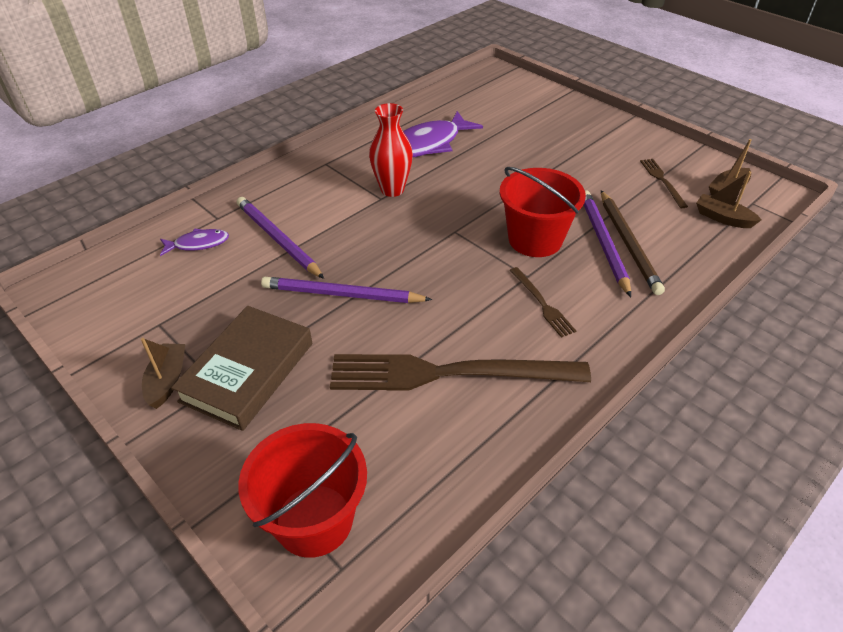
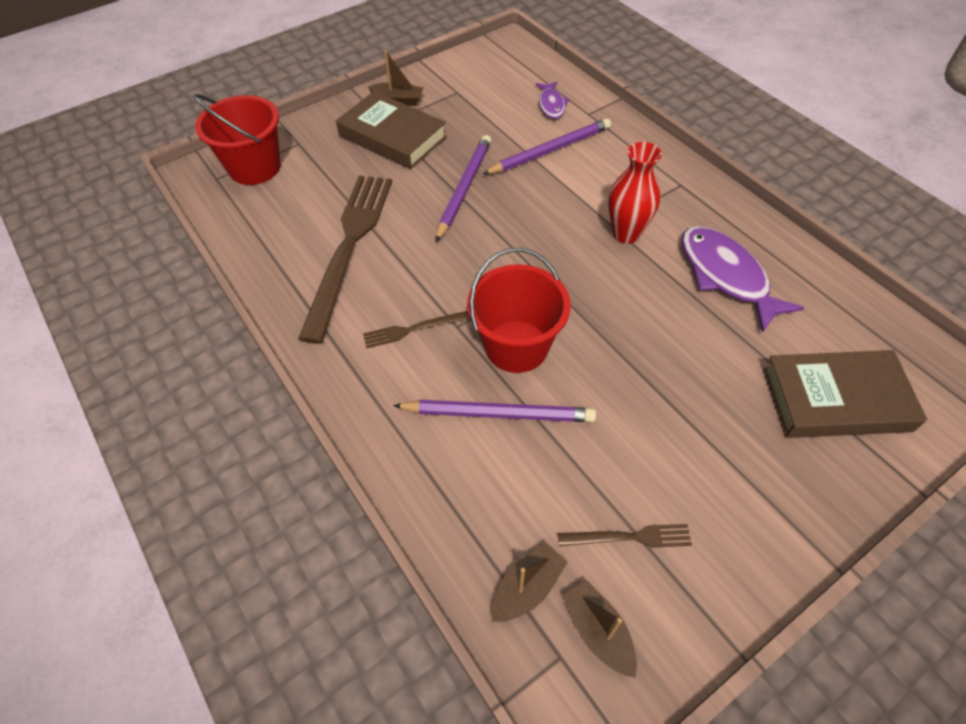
camera: 100 degrees right, 10 degrees up
(522, 110) = (835, 400): none -> brown book
(628, 243) = (492, 441): brown pencil -> none

